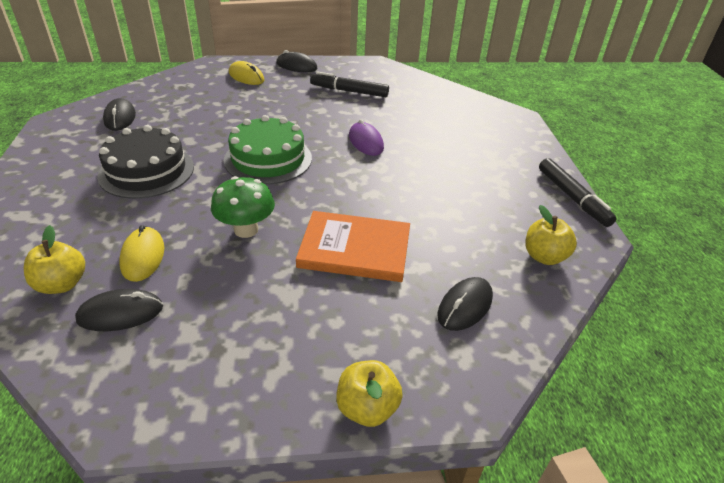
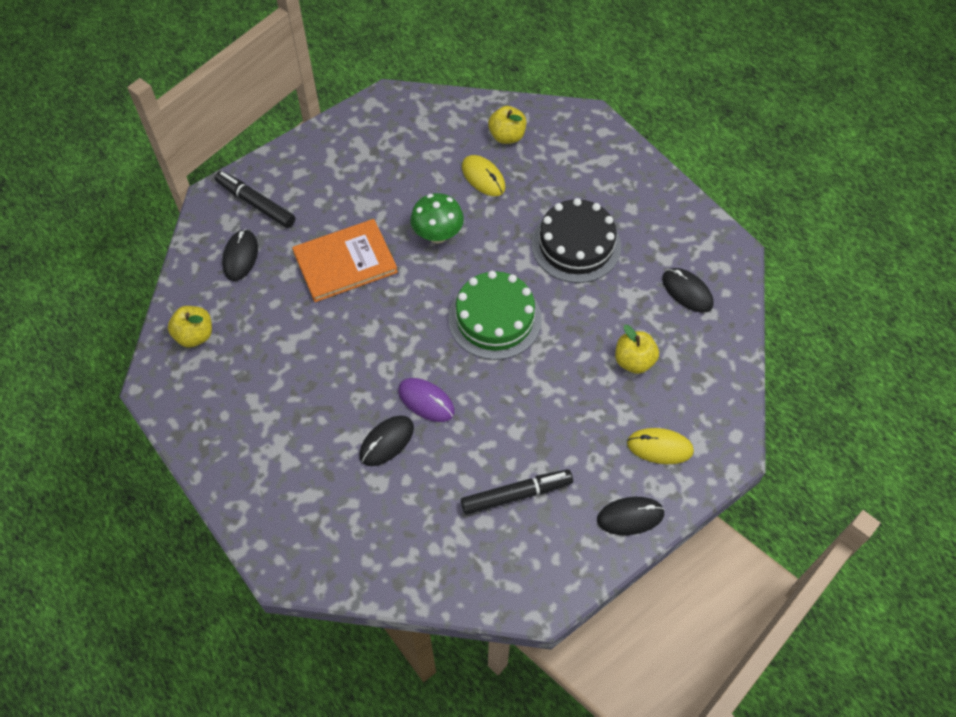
camera: 150 degrees right, 20 degrees up
(120, 313) = (451, 140): black mouse -> black mouse (386, 441)
(367, 408) = (268, 165): yellow apple -> yellow apple (634, 361)
(572, 198) = (184, 431): black marker -> black marker (256, 203)

